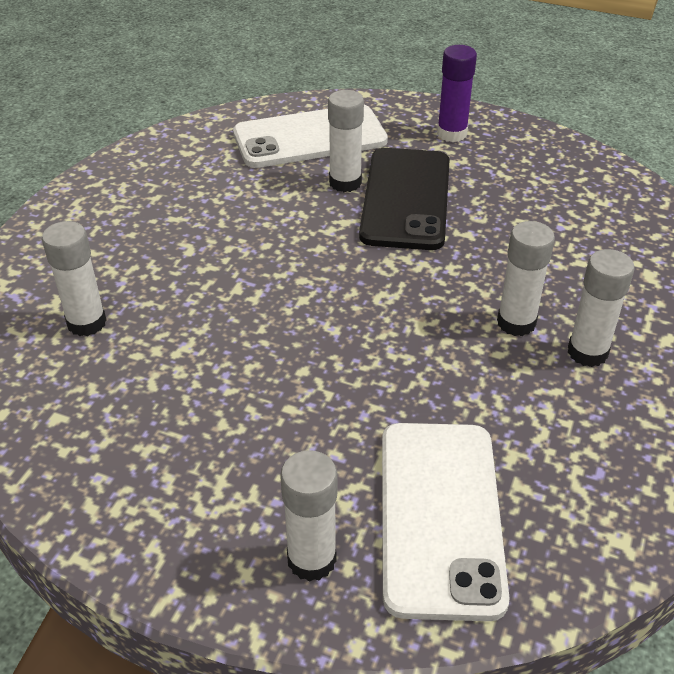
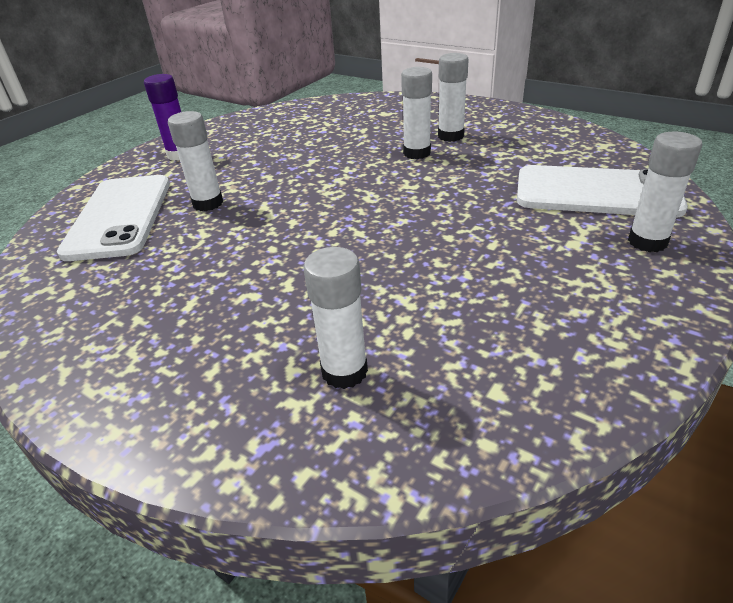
camera: 75 degrees left, 5 degrees down
(406, 199) = (252, 179): black phone -> none

